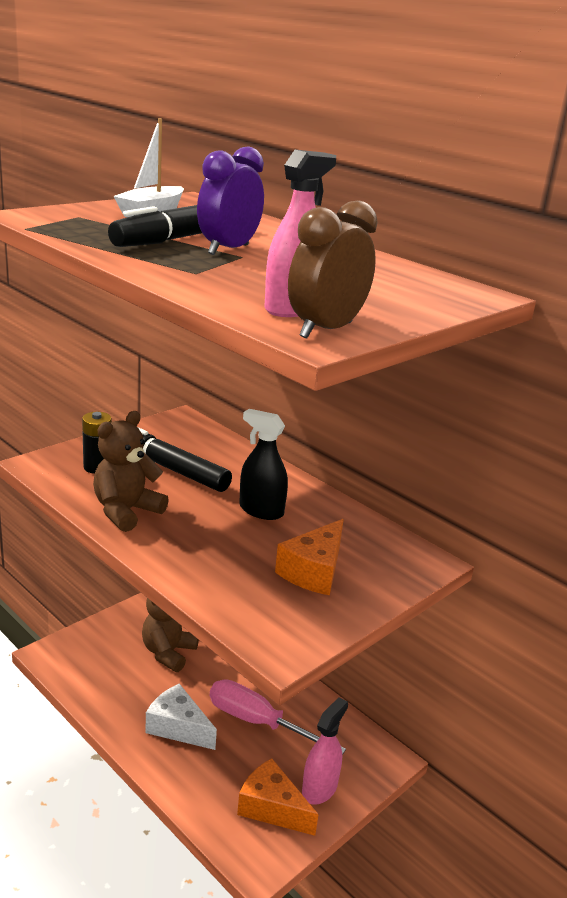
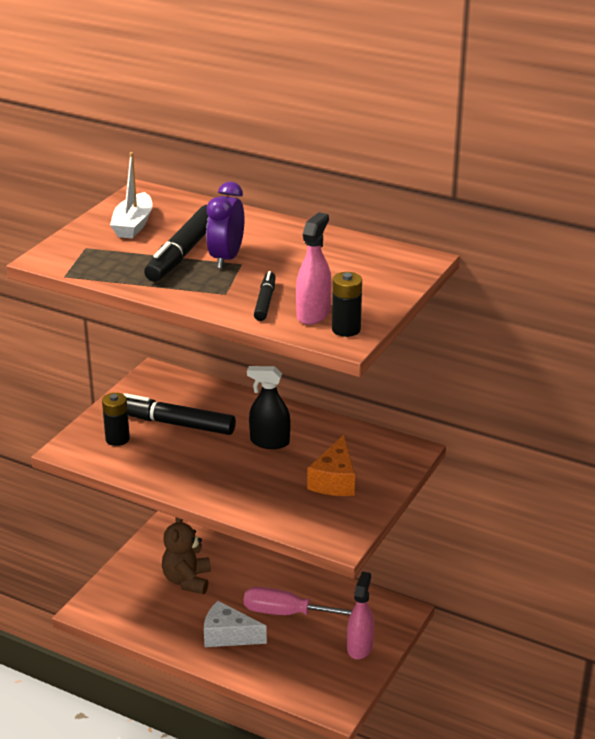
camera: 15 degrees left, 5 degrees up
(126, 511) = (168, 471): brown teddy bear -> none
(239, 287) = (265, 302): none -> black marker
(272, 808) = (330, 670): orange cheese -> none
(326, 330) = (346, 329): brown clock -> black battery

